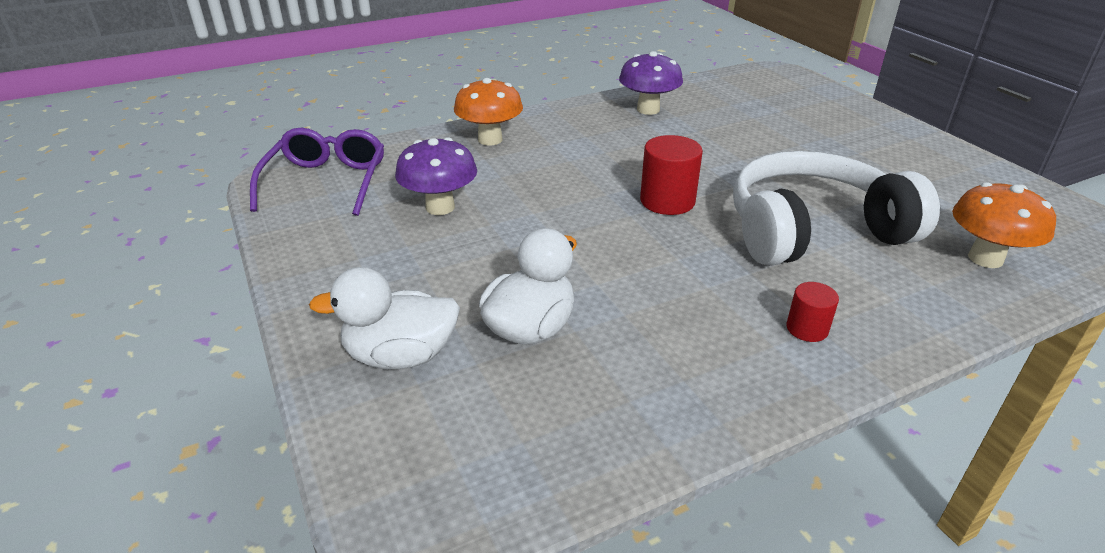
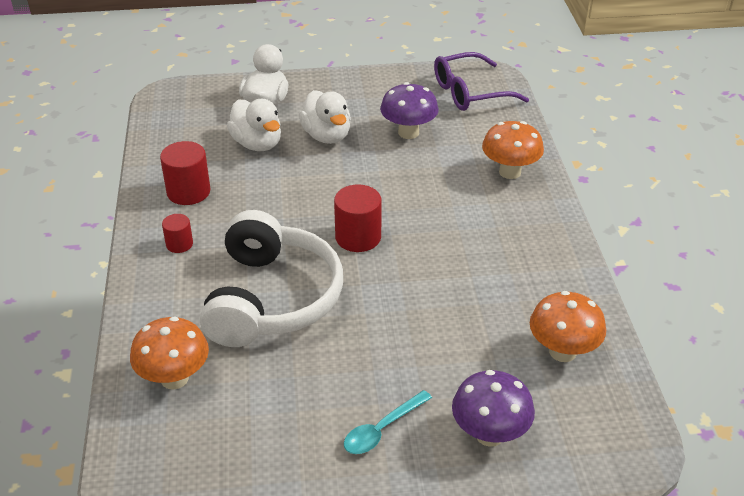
camera: 110 degrees right, 5 degrees up
(326, 182) = (470, 92): purple glasses -> purple glasses turned 135 degrees clockwise
(476, 268) = (327, 136): none -> white duck
(648, 110) = (542, 285): purple mushroom -> purple mushroom (489, 434)
(696, 362) = (188, 192): none -> red cylinder
(715, 96) = (562, 352): none -> orange mushroom
(879, 146) = (382, 429): none -> turquoise spoon

